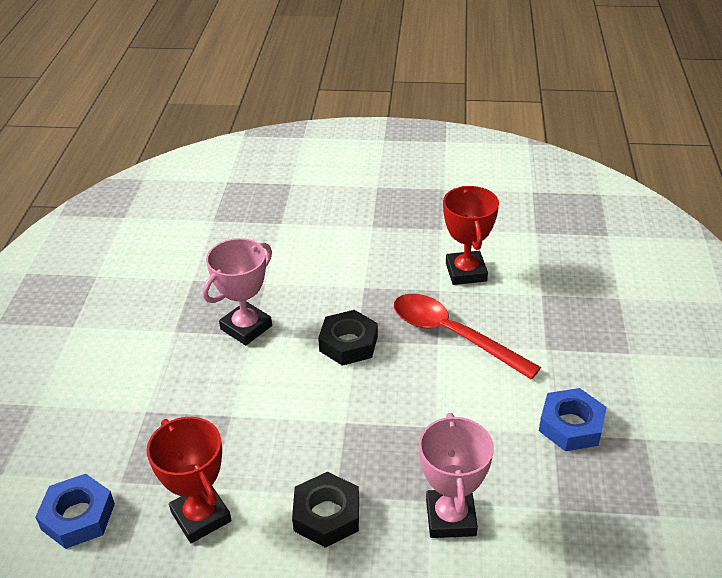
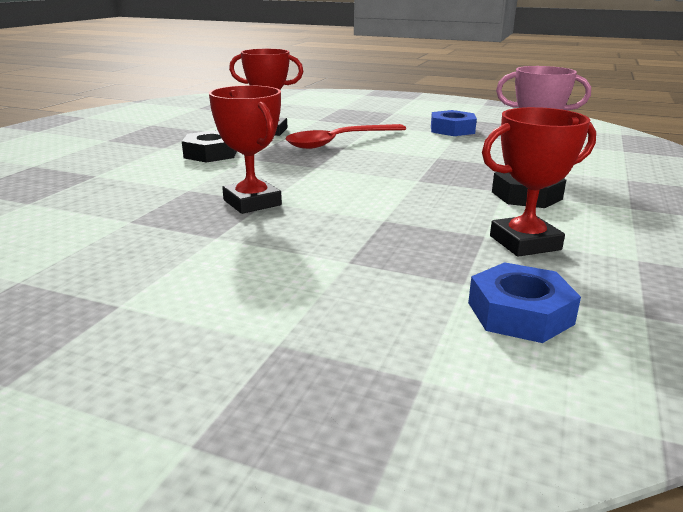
camera: 75 degrees left, 15 degrees down
(246, 327) = (252, 203): pink trophy -> red trophy
(348, 343) = (318, 169): black nut -> black nut (211, 154)

